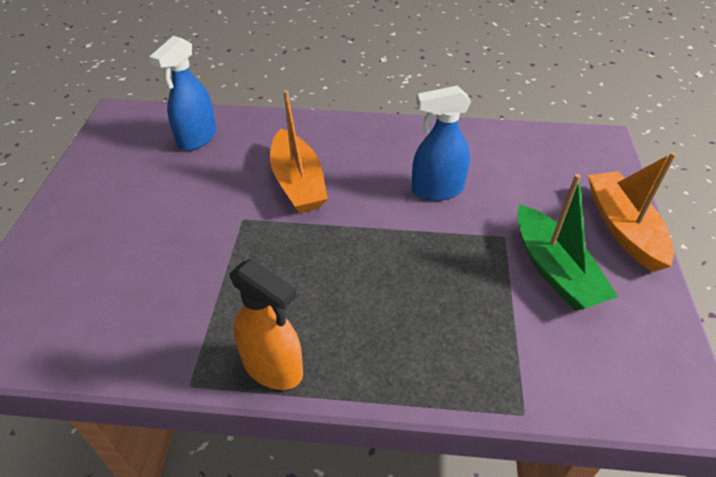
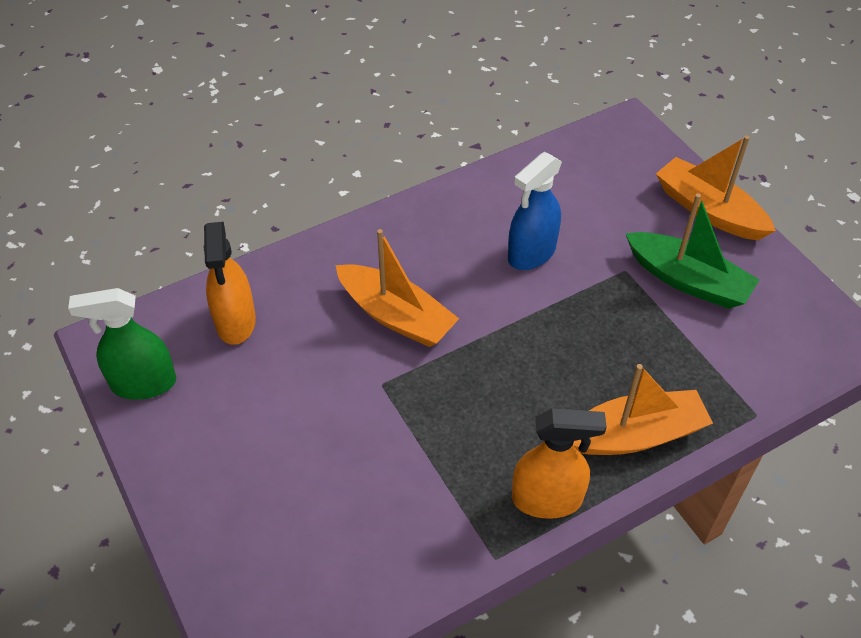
camera: 35 degrees left, 5 degrees up
(110, 145) = (143, 383): none -> green spray bottle
(197, 138) = (235, 322): blue spray bottle -> orange spray bottle
(392, 362) = (634, 435): none -> orange boat

